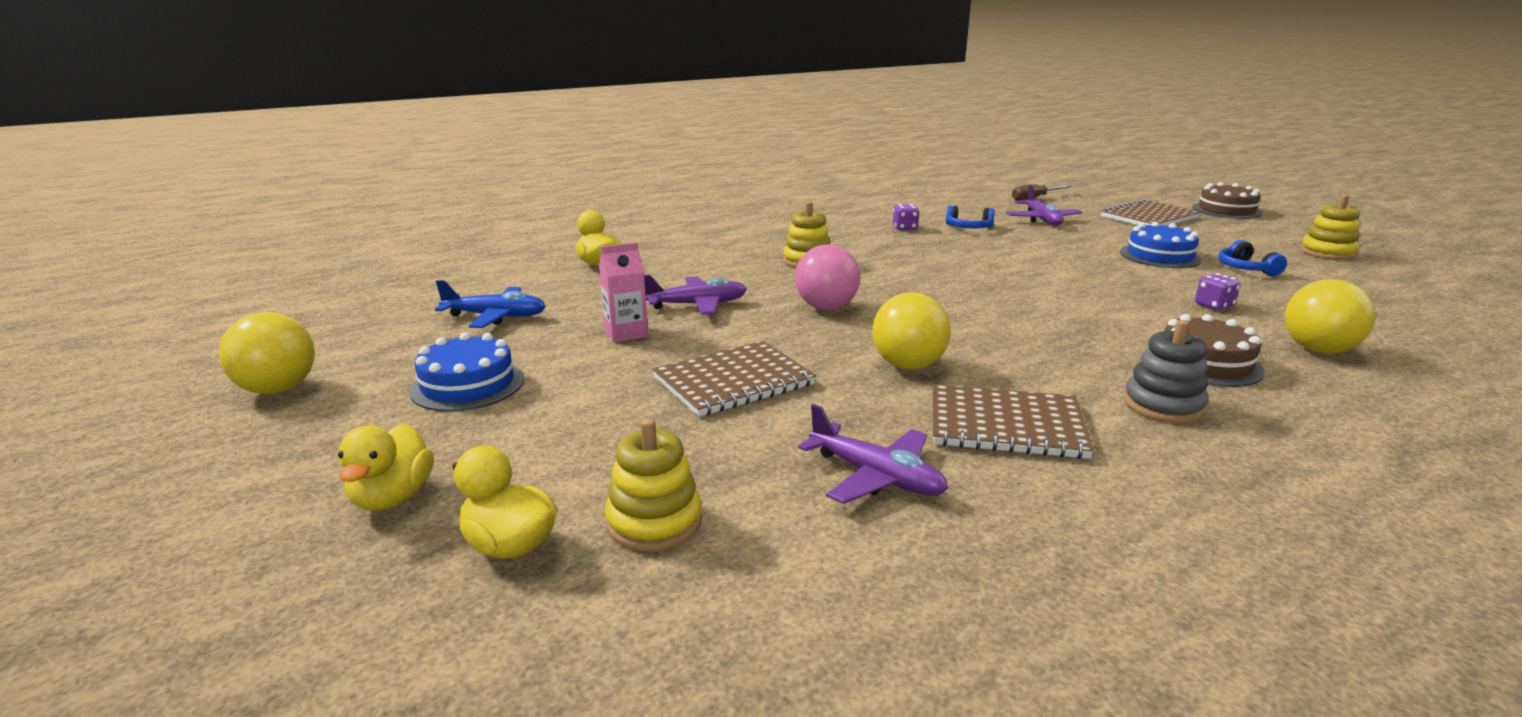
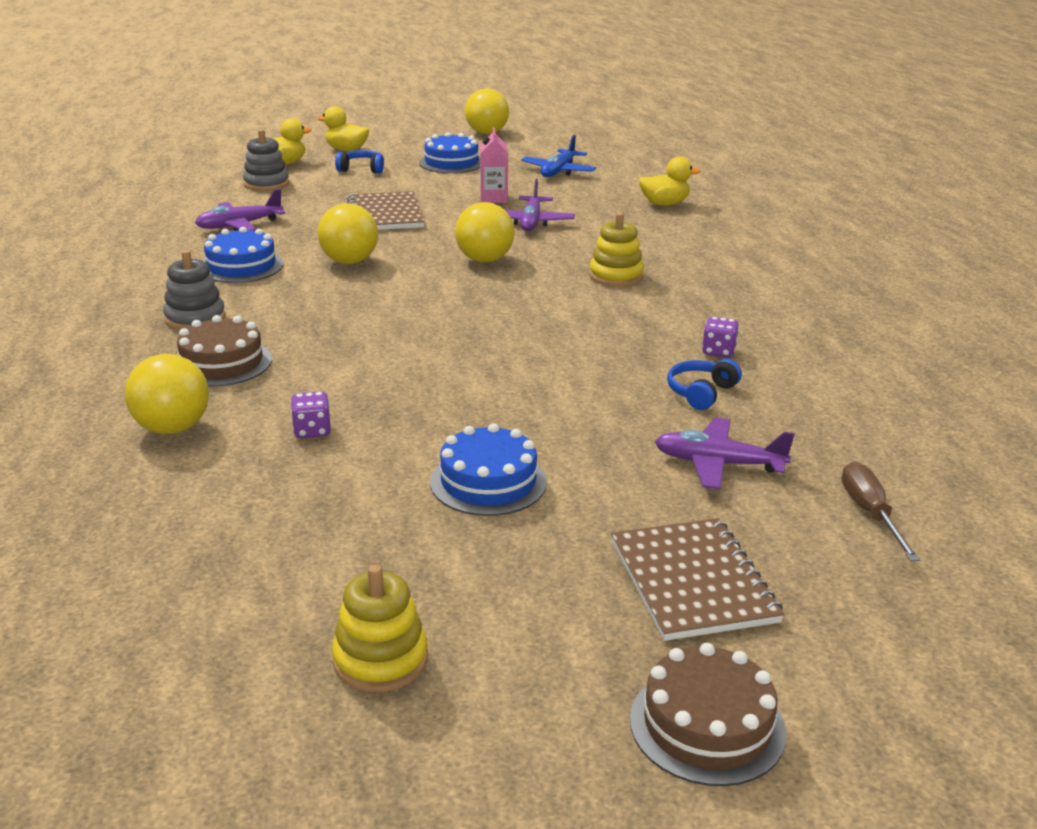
camera: 110 degrees right, 5 degrees up
(654, 522) = (266, 184): yellow stacking toy -> grey stacking toy
(826, 308) = (484, 260): pink ball -> yellow ball
(1005, 425) = (241, 266): brown notebook -> blue cake
(1245, 269) = (388, 523): blue headphones -> blue headphones (362, 169)

